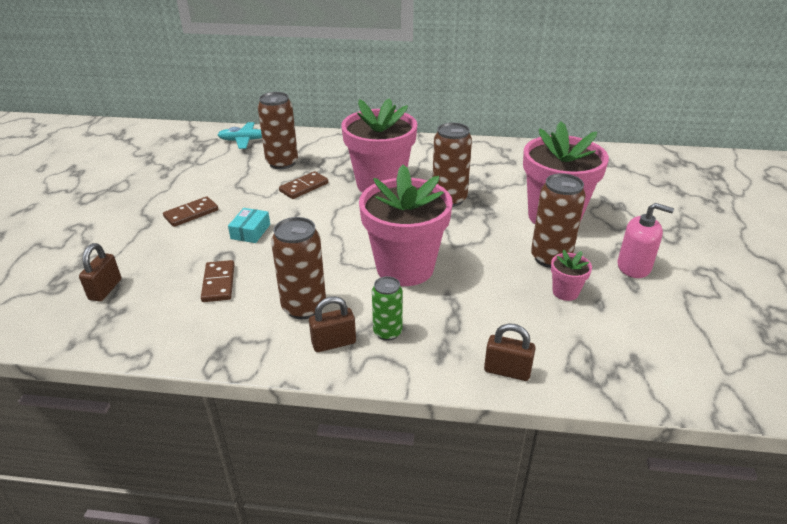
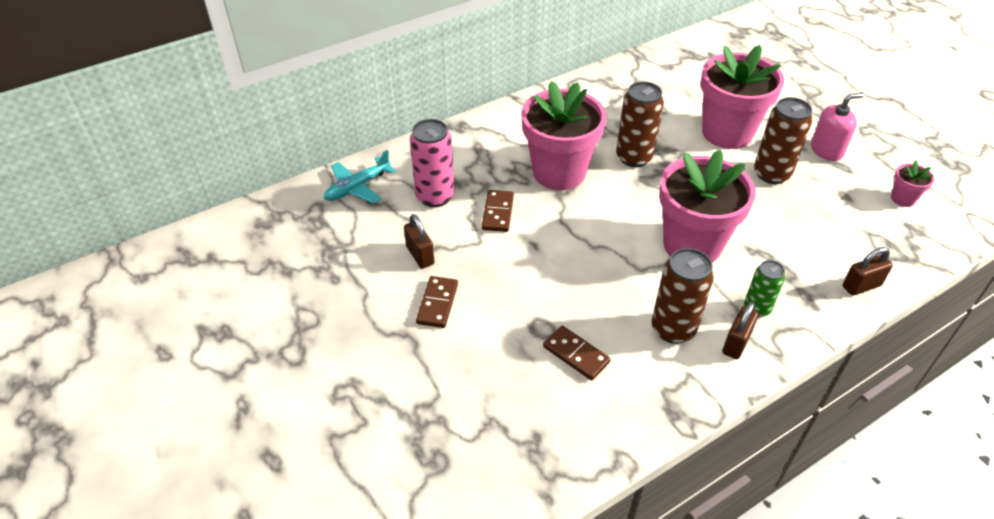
camera: 40 degrees left, 10 degrees up
(105, 289) = (488, 430): brown padlock -> brown padlock (420, 255)
(250, 231) = (523, 288): turquoise box -> none
(282, 163) = (435, 196): brown can -> pink can
(565, 292) = (815, 198): pink flower pot -> pink flower pot (903, 199)

